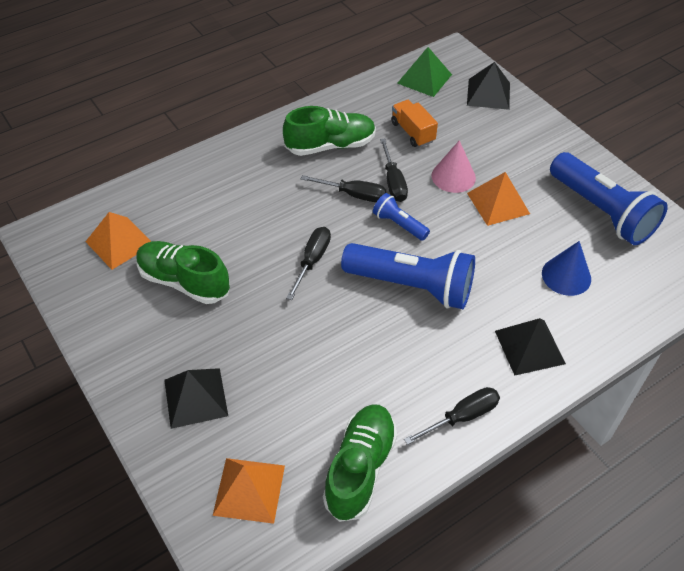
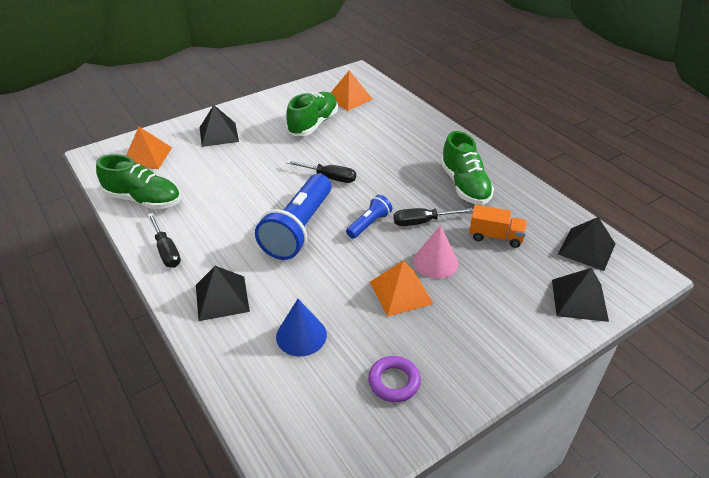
camera: 90 degrees right, 10 degrees down
(353, 195) = (404, 198): black screwdriver -> none
(412, 132) = (495, 237): orange truck -> orange truck turned 45 degrees clockwise
(424, 78) = (586, 249): green pyramid -> black pyramid
(601, 211) = (394, 382): blue flashlight -> purple ring

